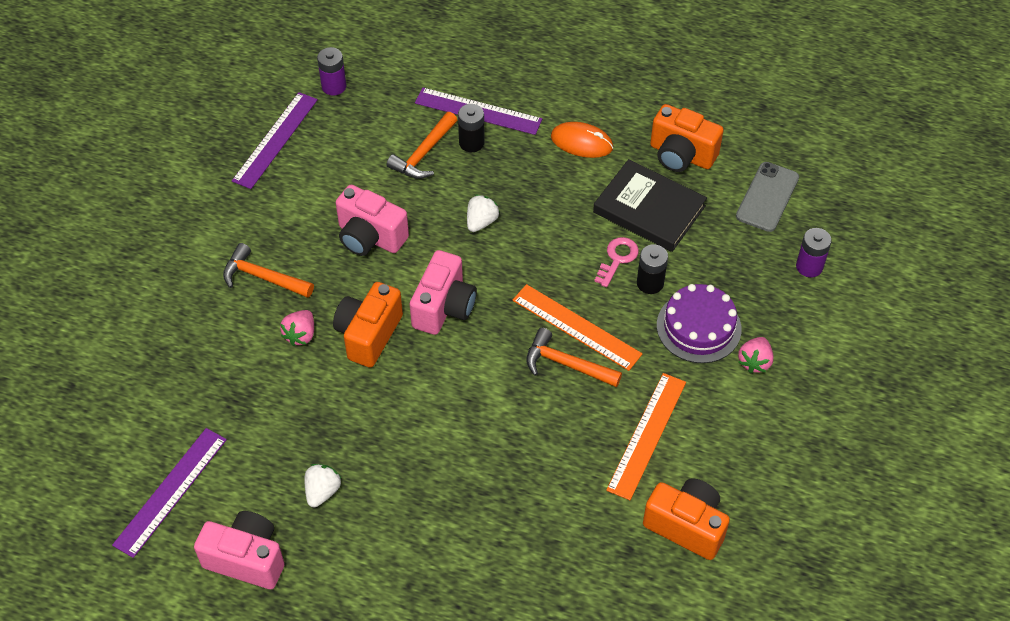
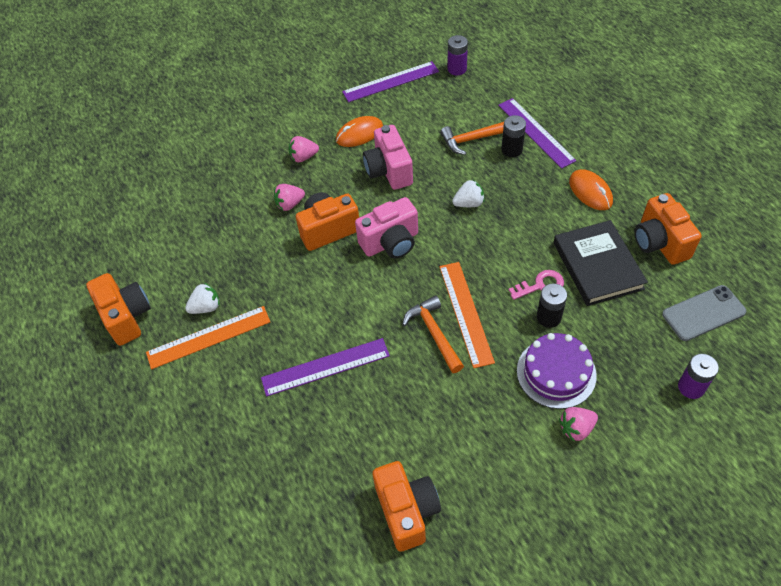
camera: 45 degrees right, 0 degrees up
(170, 491) = (131, 247): purple ruler -> purple ruler (325, 366)
(246, 559) = (126, 317): pink camera -> orange camera
(263, 277) = (303, 157): orange hammer -> pink strawberry
(299, 216) = (359, 134): none -> orange mouse
(647, 435) = (442, 423): orange ruler -> orange ruler (209, 337)

